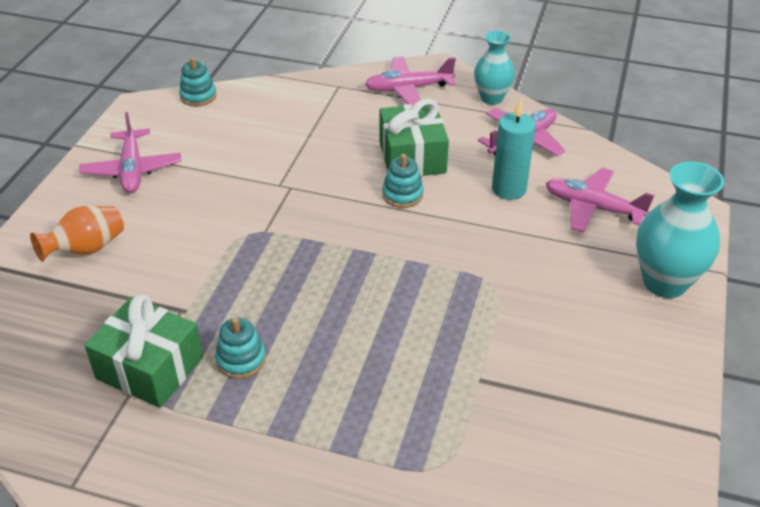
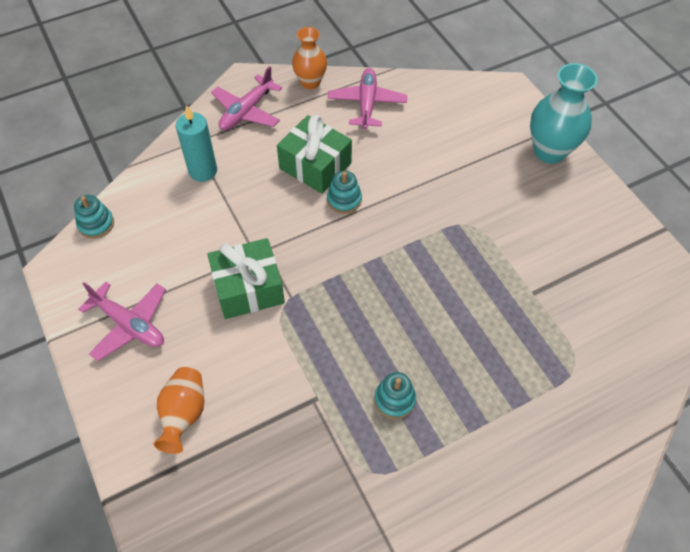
camera: 45 degrees left, 15 degrees up
(150, 368) = (347, 457): green gift -> green gift (248, 288)
(491, 98) = (310, 82): turquoise vase -> orange vase
(509, 189) = (401, 148): turquoise candle -> turquoise candle (203, 171)
(593, 208) = (460, 126): pink plane -> none

